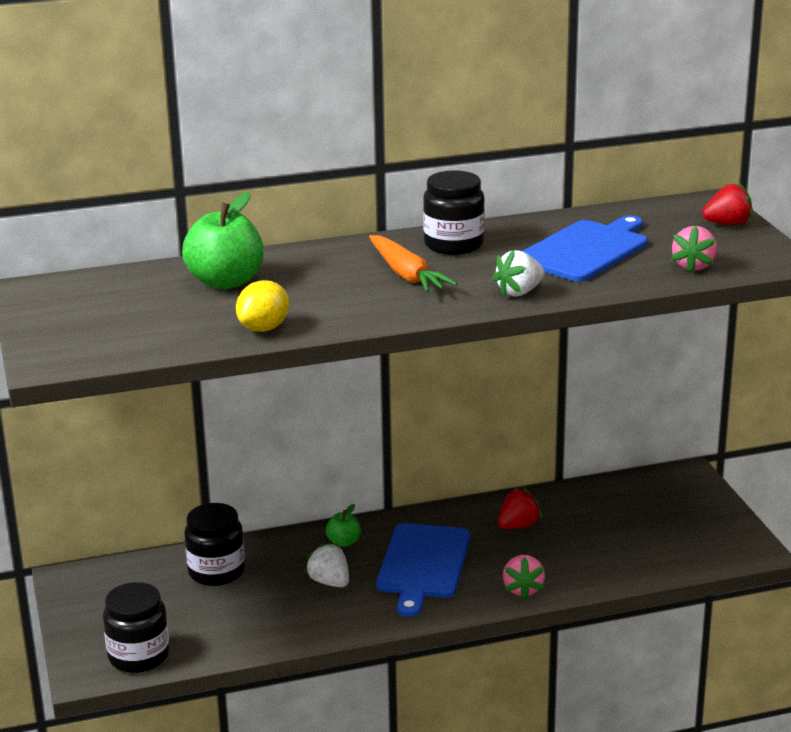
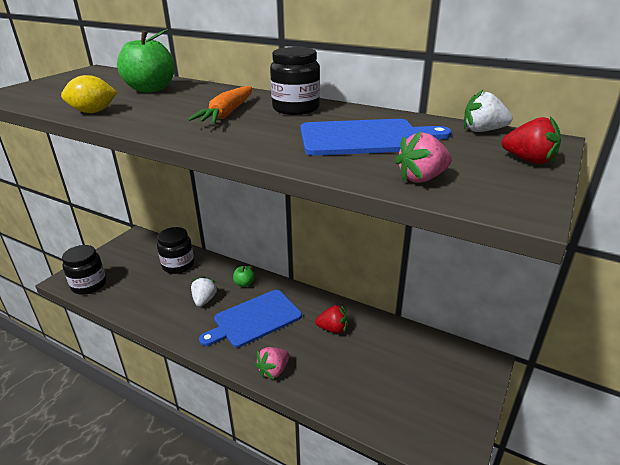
camera: 45 degrees right, 5 degrees up
(519, 292) = (253, 145): white strawberry -> white strawberry (482, 131)

